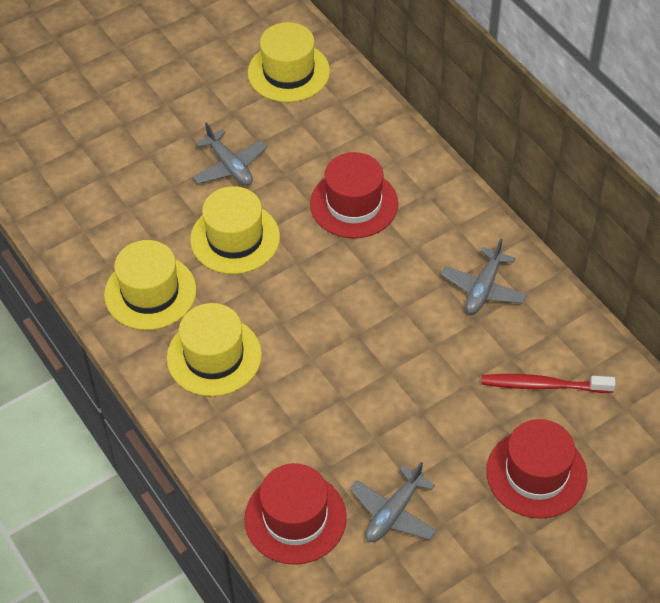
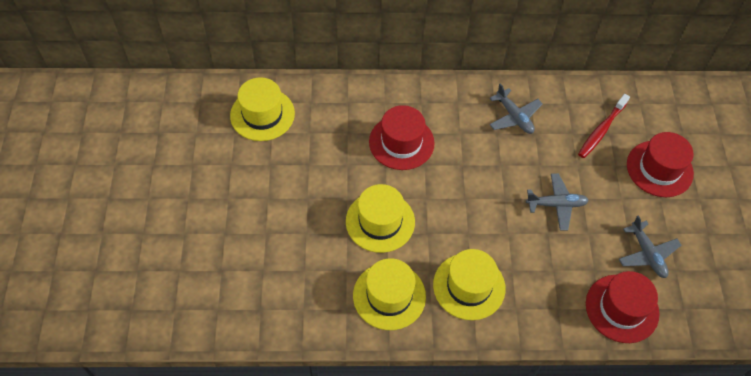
camera: 60 degrees left, 5 degrees up
(230, 166) = (316, 191): grey plane -> grey plane (556, 204)

